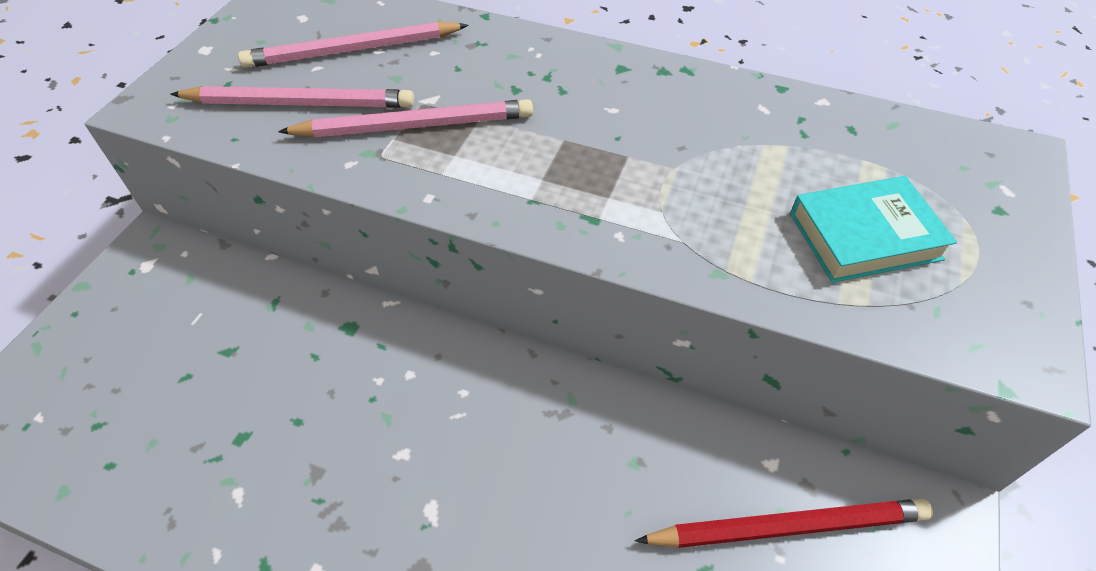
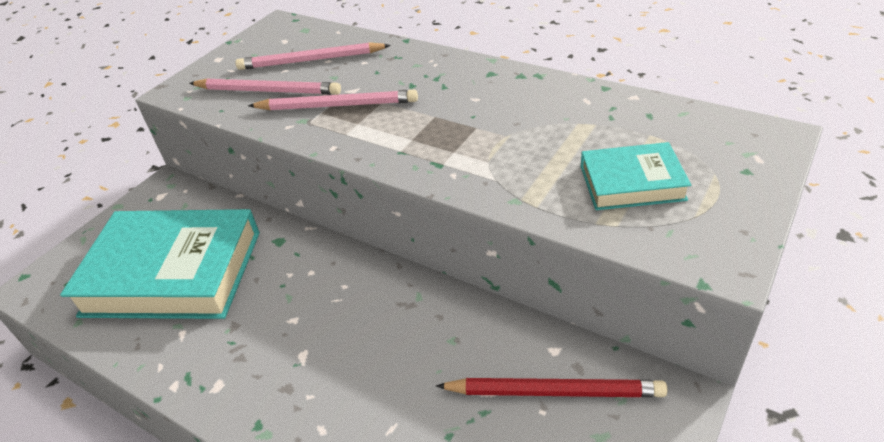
camera: 15 degrees right, 10 degrees down
(198, 393) = (173, 273): none -> turquoise book

